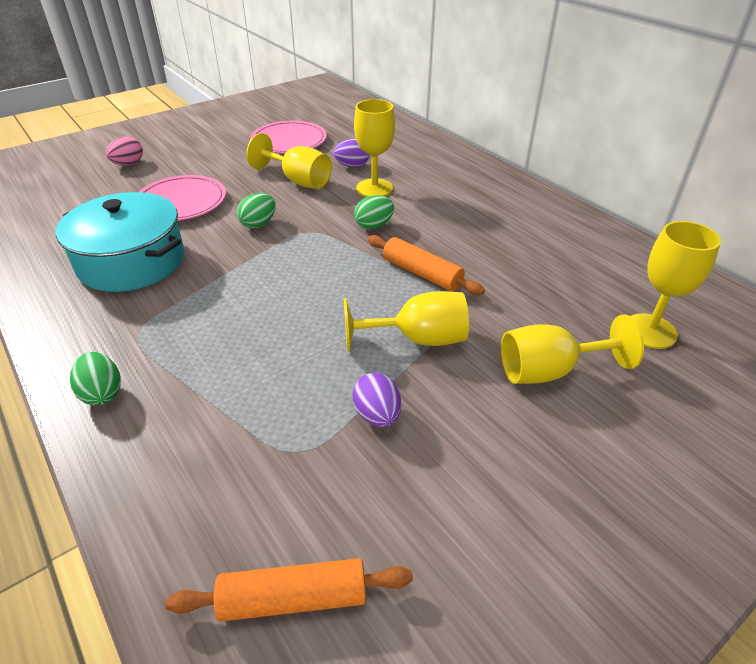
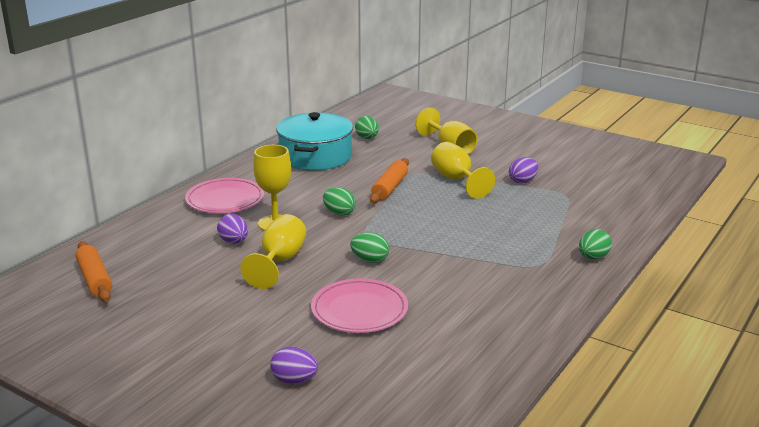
camera: 110 degrees left, 15 degrees down
(128, 164) = (294, 380): pink egg -> purple egg
(131, 261) = (468, 300): turquoise pot -> turquoise pot (315, 156)
(289, 141) = (186, 289): pink plate -> pink plate (225, 200)
(293, 598) = (627, 181): orange rolling pin -> orange rolling pin (94, 279)
(608, 292) = (367, 138): none -> green egg
(650, 331) = (396, 129): yellow goblet -> none

